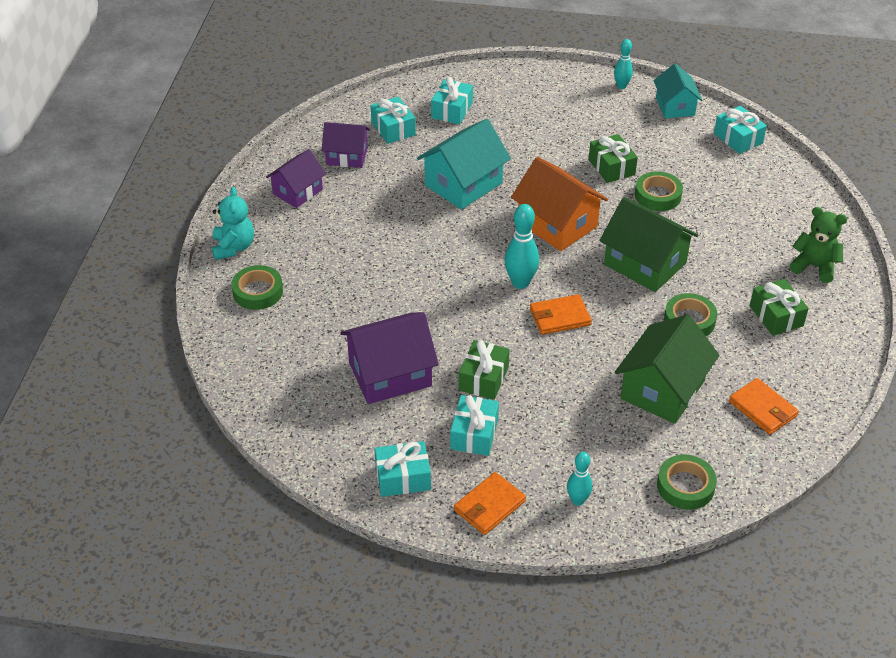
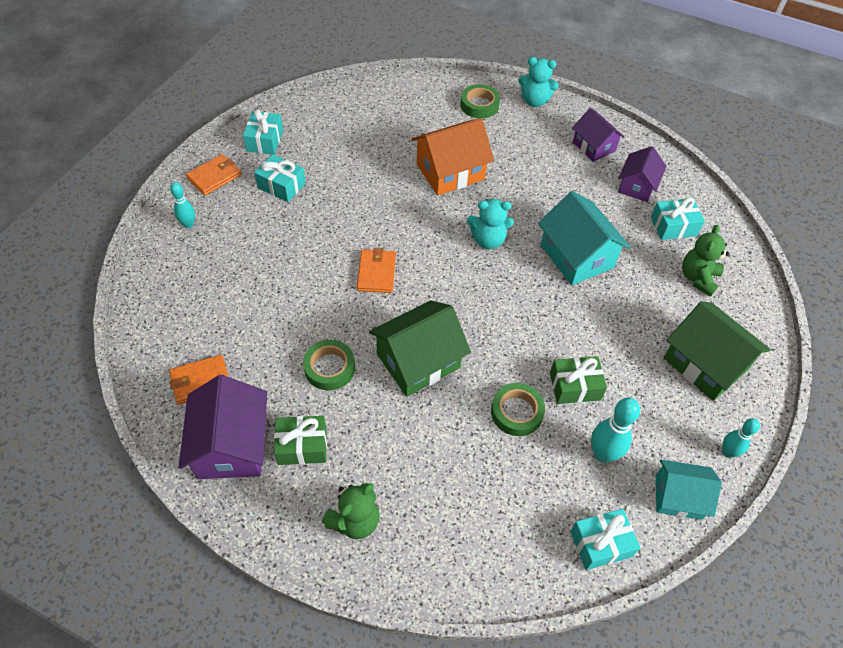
camera: 105 degrees right, 10 degrees up
(390, 374) = (362, 155): purple house -> purple house (231, 445)
(452, 110) = (698, 278): turquoise gift -> green teddy bear
(473, 246) = (488, 240): none -> turquoise teddy bear
(483, 378) = (332, 205): green gift -> none
(489, 506) = (214, 177): orange wallet -> orange wallet turned 75 degrees clockwise
(520, 283) = (429, 259): turquoise bowling pin -> turquoise bowling pin (602, 454)
(557, 224) = (498, 309): orange house -> orange house (450, 172)
(662, 389) = (261, 315): green house -> green house (705, 364)
(685, 486) = (159, 293): green tape -> none

